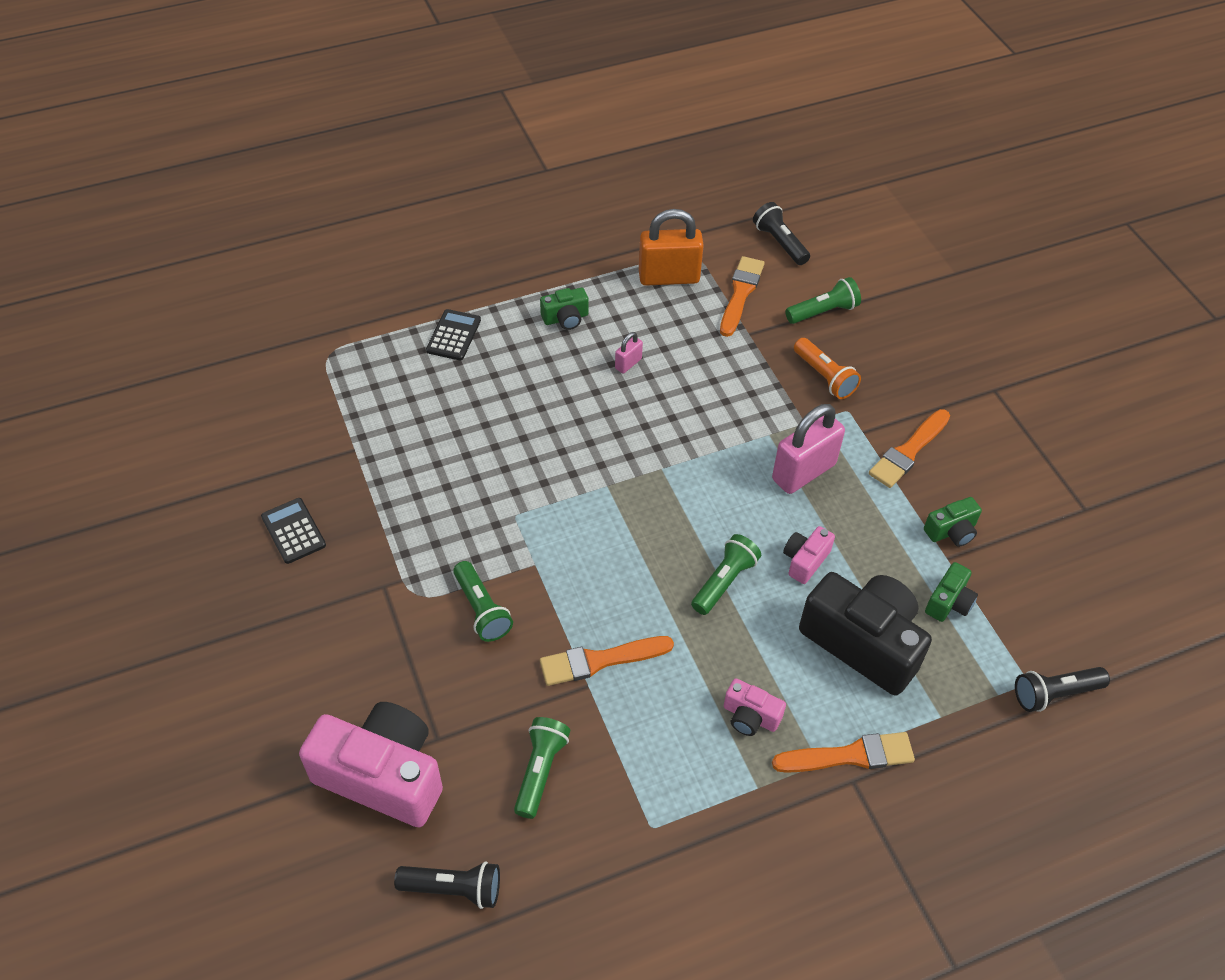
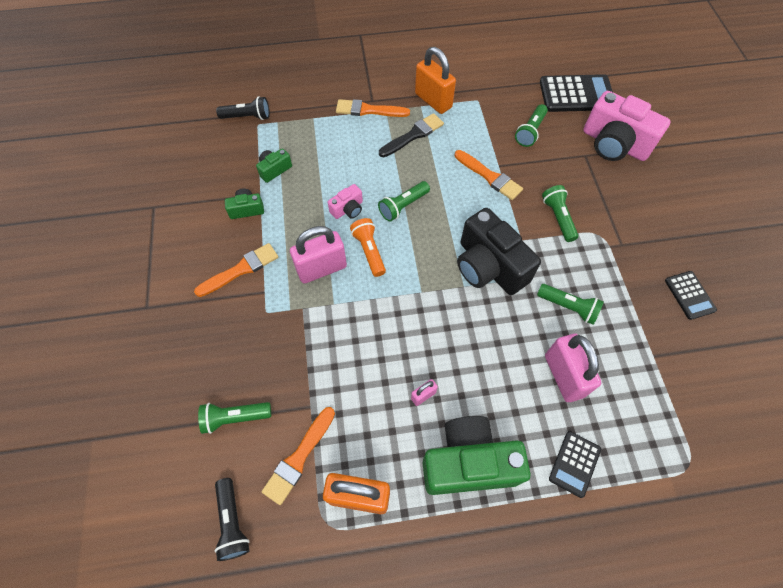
camera: 165 degrees left, 10 degrees up
(453, 888) = (576, 94): black flashlight -> black calculator
(463, 485) = (568, 307): none -> green flashlight
(467, 409) = (563, 376): none -> pink padlock
(565, 318) = (468, 462): green camera -> green camera, size x2.15
(600, 660) = (489, 176): orange brush -> orange brush turned 45 degrees clockwise
(737, 806) = (433, 101): none -> orange padlock
(750, 716) = (413, 135): pink camera -> black brush
(824, 377) = (268, 347): orange flashlight -> orange flashlight (369, 251)
(863, 642) = (335, 158): black camera -> black camera (489, 266)

